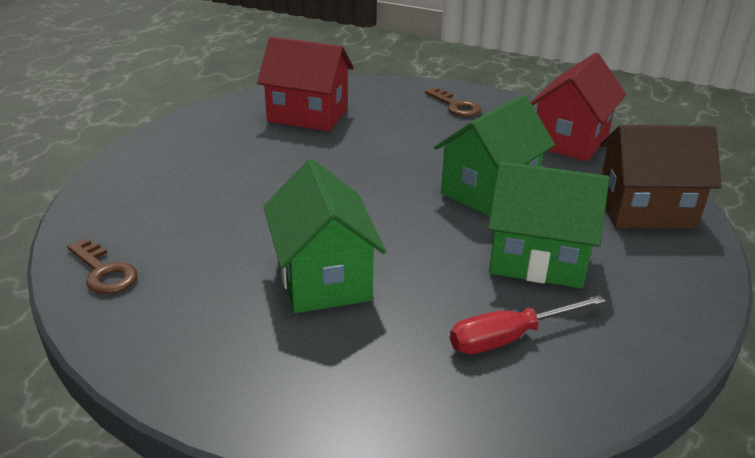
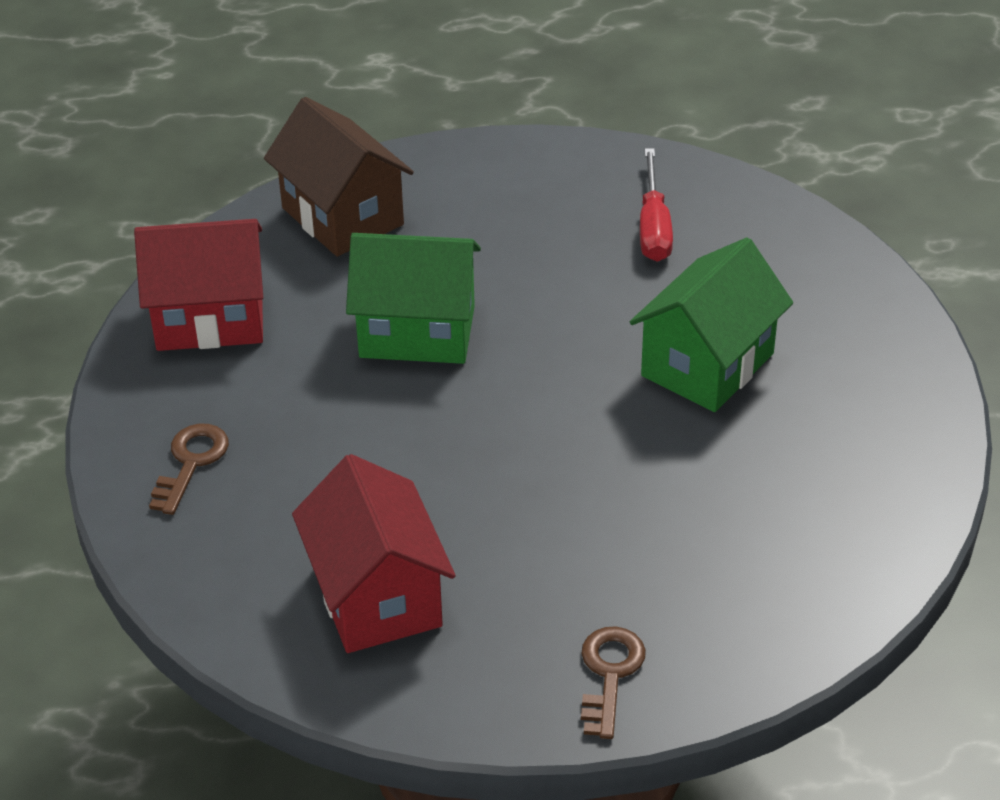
camera: 125 degrees left, 10 degrees up
(104, 272) = (883, 515): brown key -> brown key (609, 674)
(509, 338) = (653, 227): red screwdriver -> red screwdriver turned 60 degrees clockwise
(537, 259) = (519, 252): green house -> none

